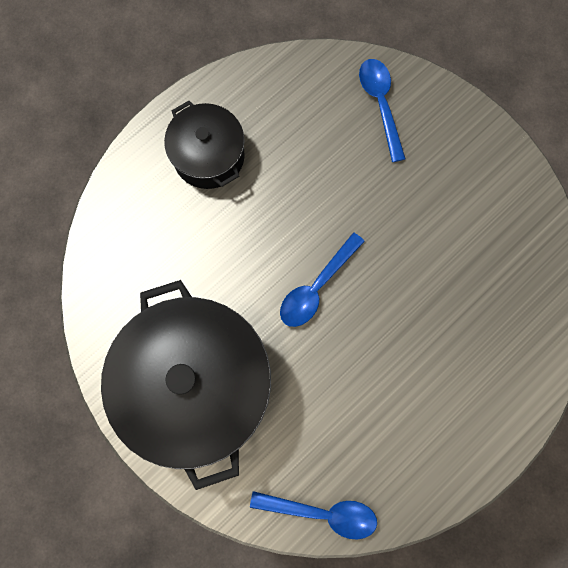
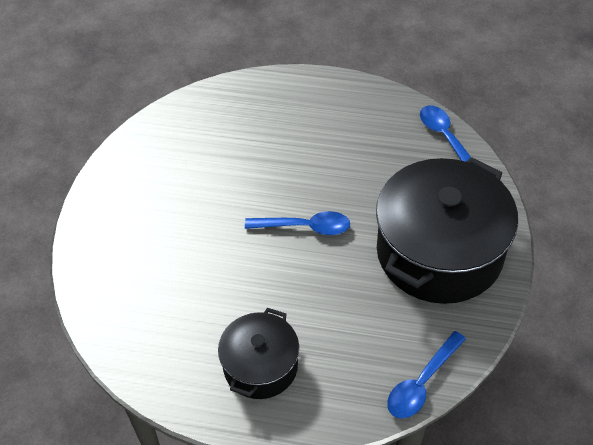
camera: 125 degrees left, 25 degrees down
(380, 105) = (119, 275): blue spoon -> blue spoon (422, 383)

